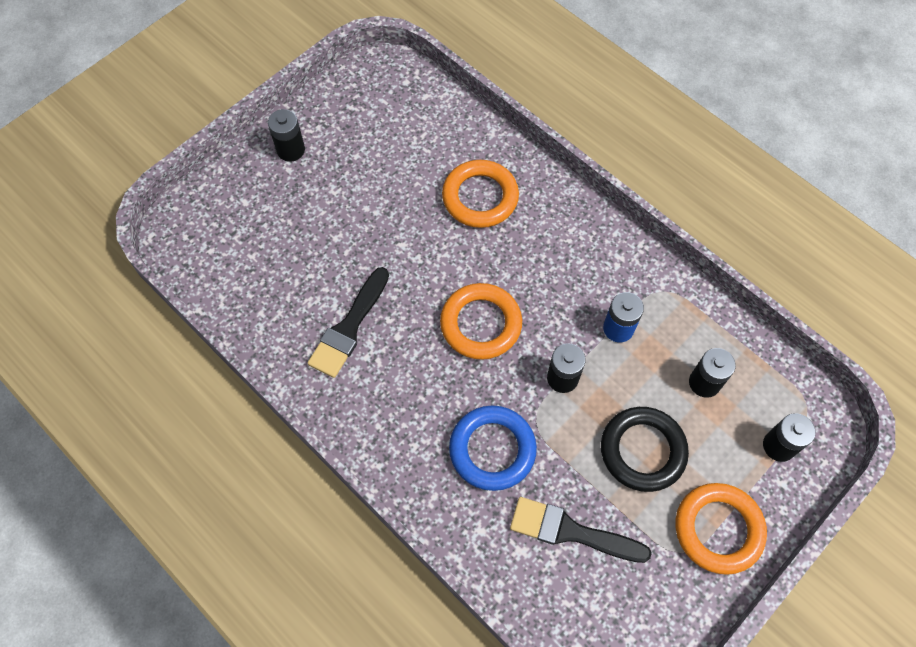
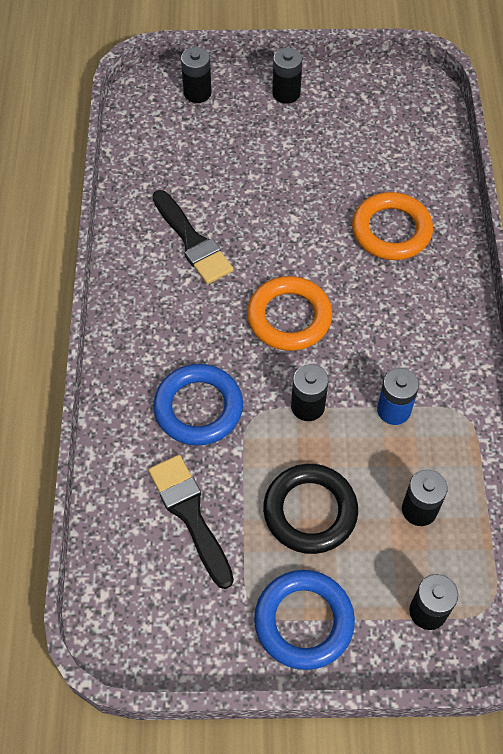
camera: 45 degrees right, 5 degrees down
(220, 204) = (197, 93): none -> black battery
(349, 327) = (192, 241): black brush -> black brush turned 105 degrees counterclockwise
(718, 529) = (304, 621): orange ring -> blue ring

